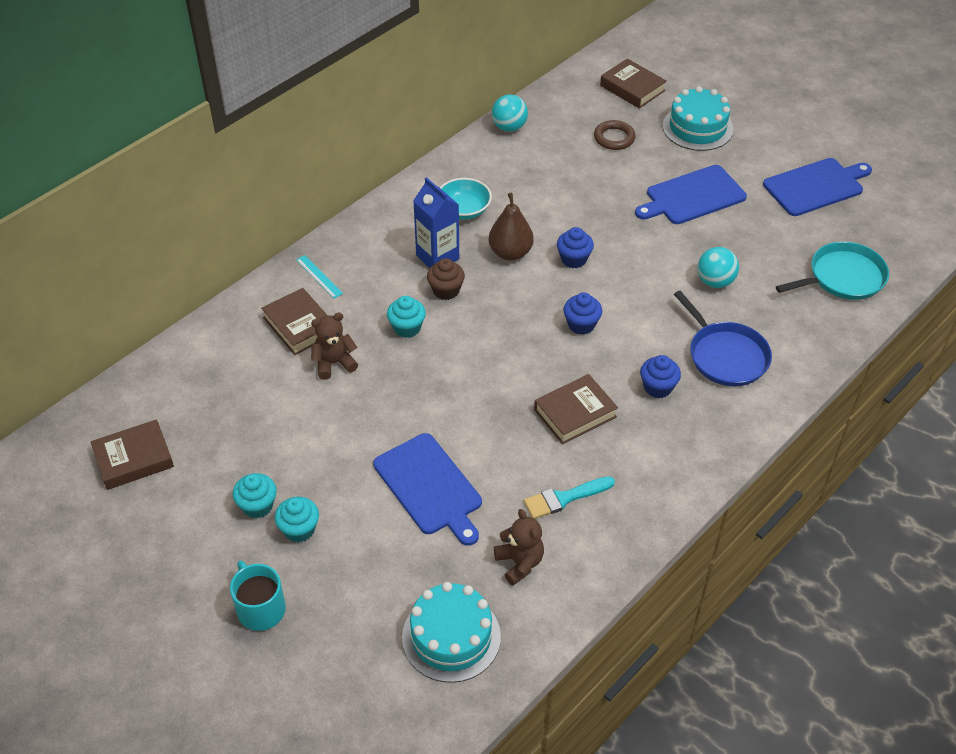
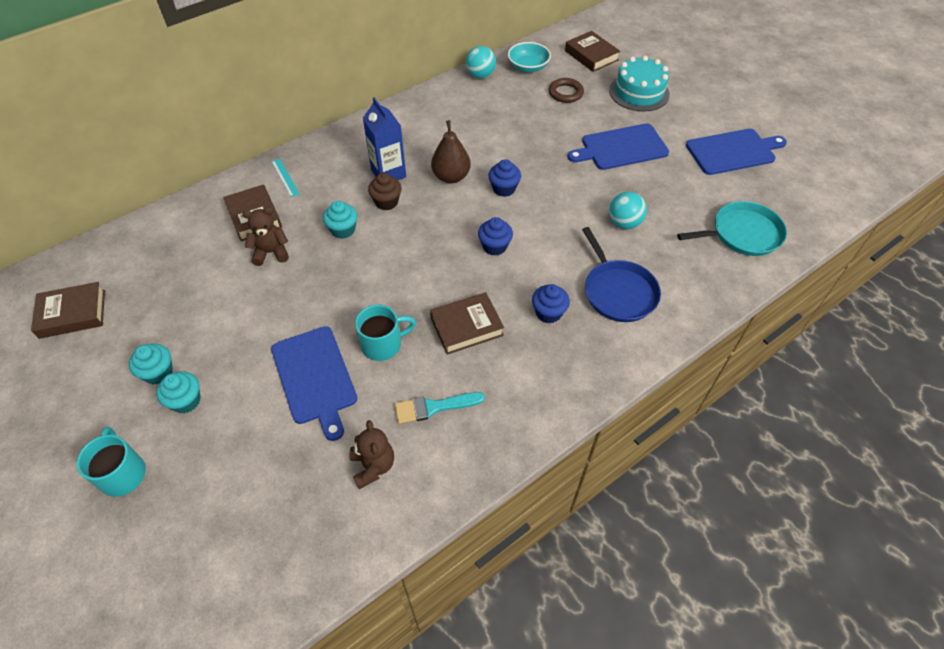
camera: 10 degrees right, 5 degrees up
(451, 637) = (285, 533): turquoise cake -> none
(464, 210) = (423, 137): turquoise bowl -> turquoise bowl (528, 67)
(491, 443) = (383, 344): none -> turquoise mug

